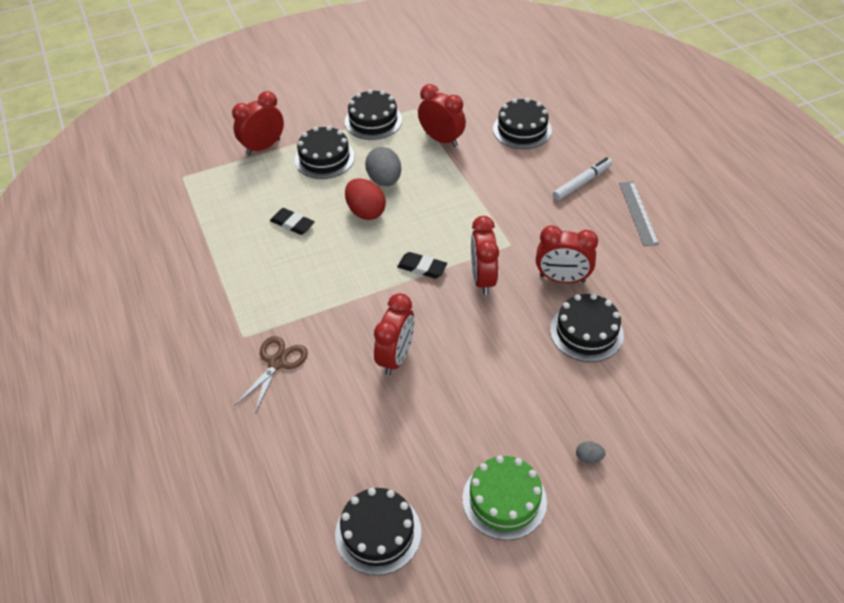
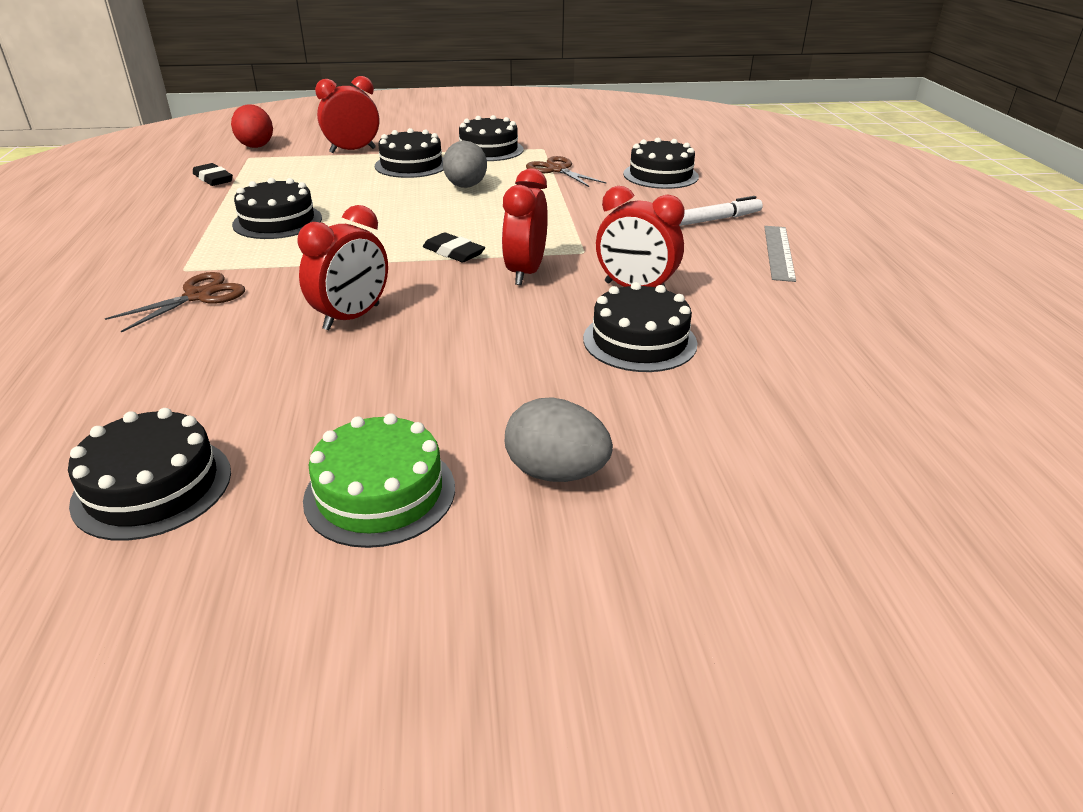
camera: 15 degrees right, 15 degrees down
(270, 261) = (277, 221): none -> black cake
(292, 224) = (331, 200): black eraser -> black eraser (213, 179)
(366, 212) = (423, 204): red egg -> red egg (256, 145)
(441, 139) = (557, 170): red clock -> brown scissors
(588, 457) = (556, 473): grey egg -> grey egg, size x2.13

